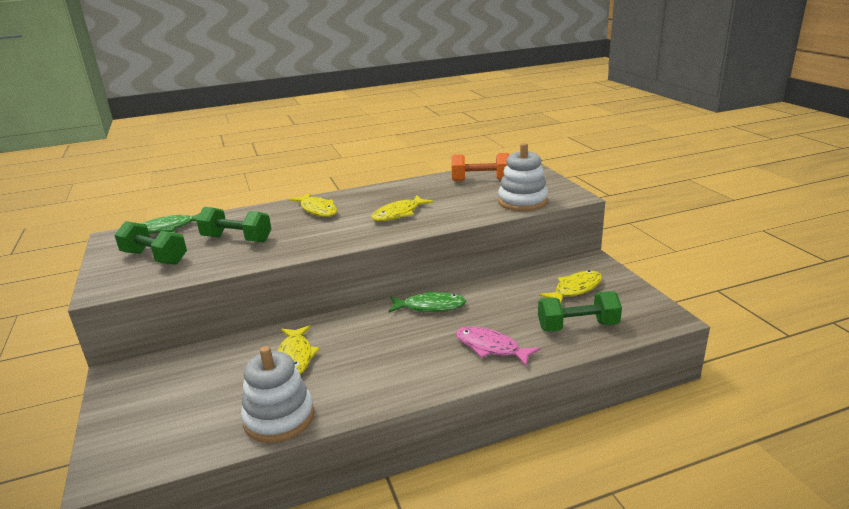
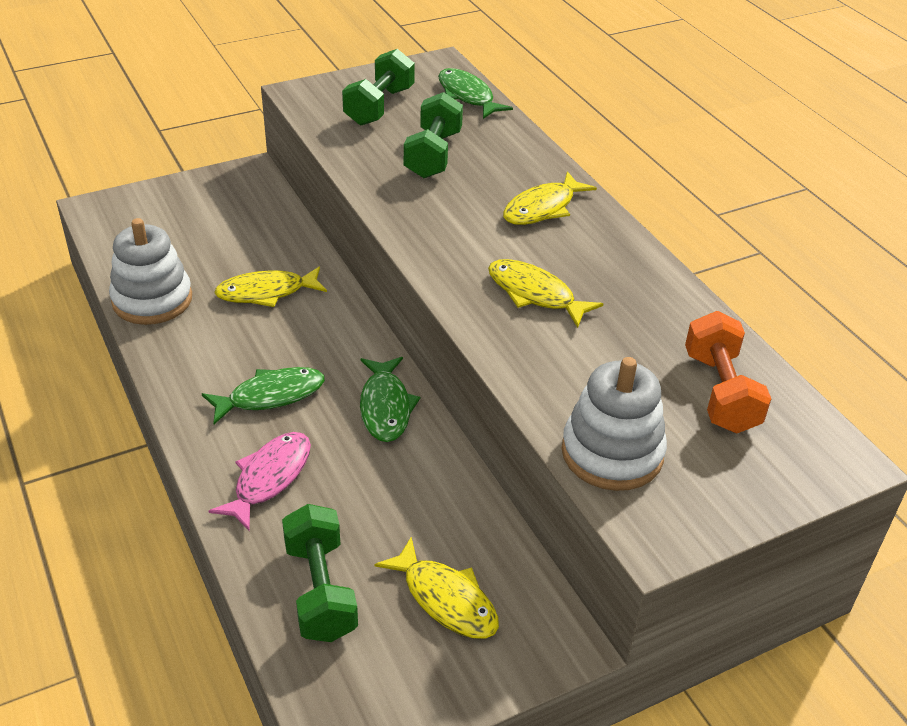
camera: 80 degrees right, 15 degrees up
(413, 350) = (270, 396): none -> green fish

